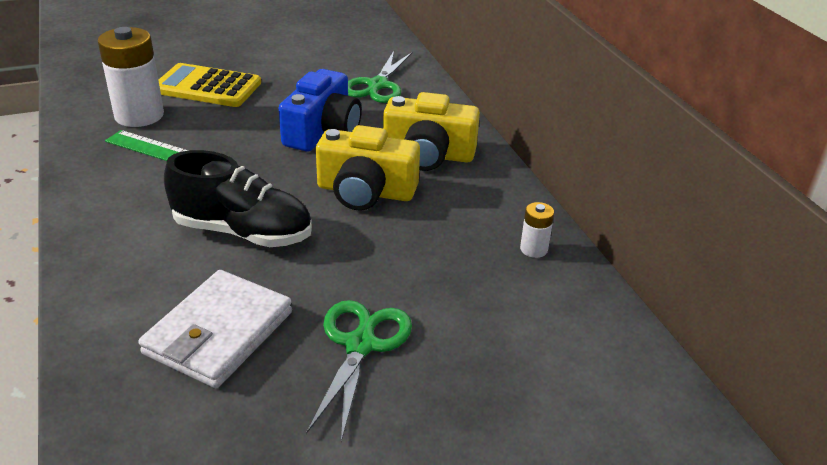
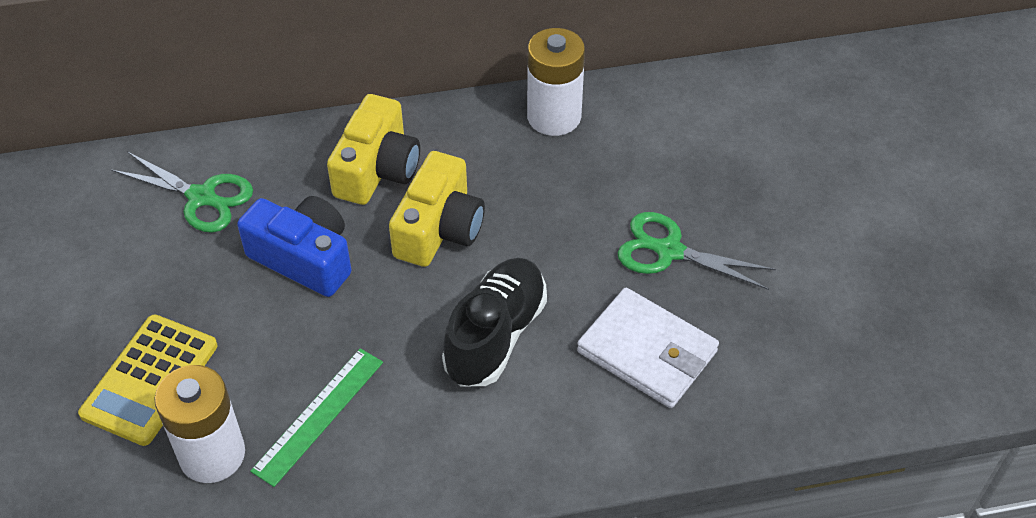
camera: 80 degrees left, 15 degrees up
(533, 249) = (554, 116): white battery -> white battery, size x2.12

